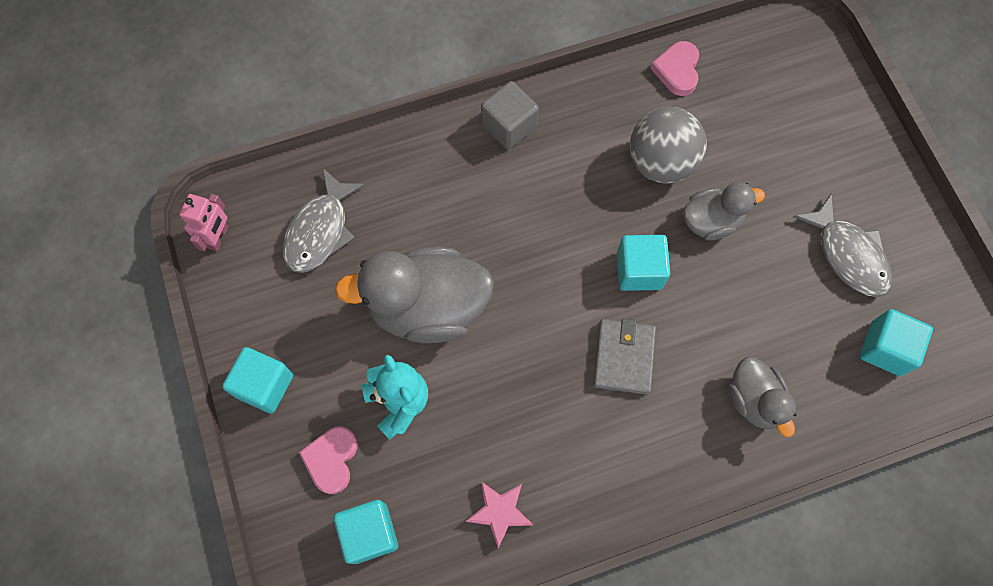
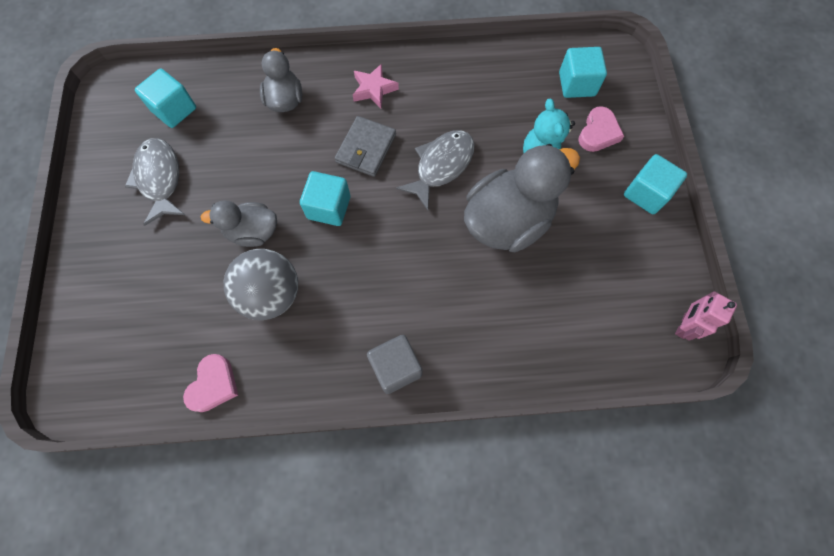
camera: 165 degrees left, 0 degrees up
(320, 230) = (590, 309): grey fish -> grey fish (441, 166)
(427, 307) = (508, 220): grey duck -> grey duck turned 45 degrees counterclockwise
(499, 512) = (485, 76): pink star -> pink star (374, 89)

